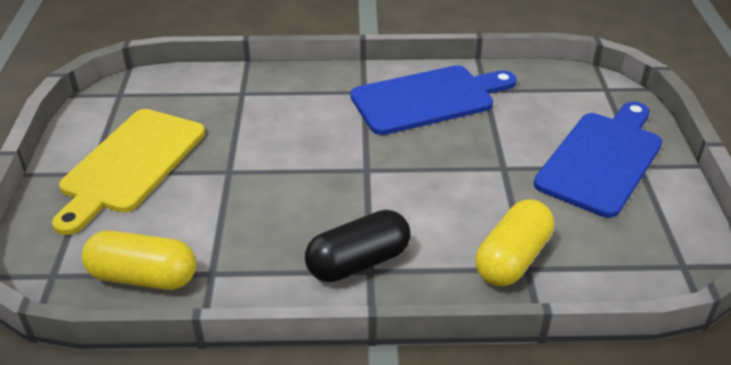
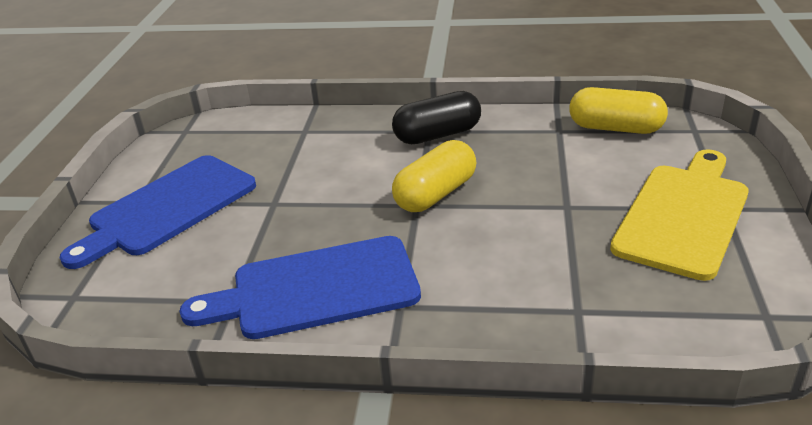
camera: 170 degrees left, 5 degrees down
(512, 258) = (312, 136): yellow capsule -> yellow capsule (435, 194)

